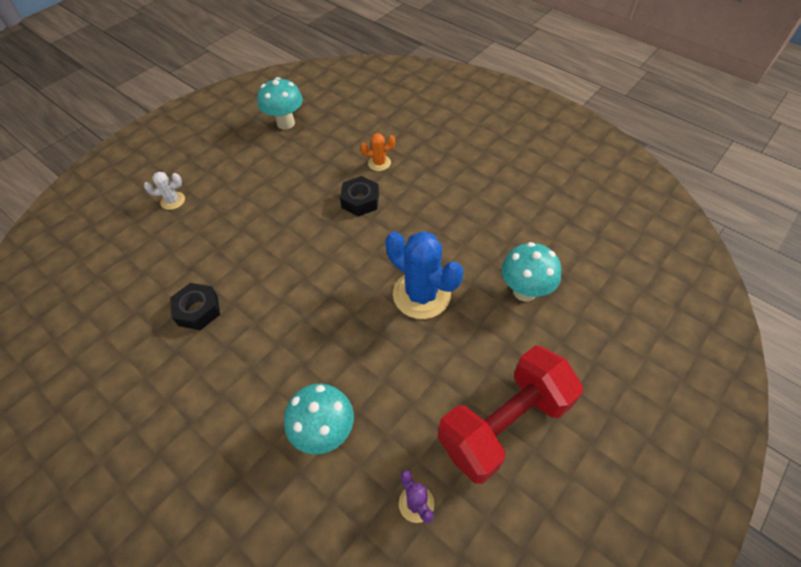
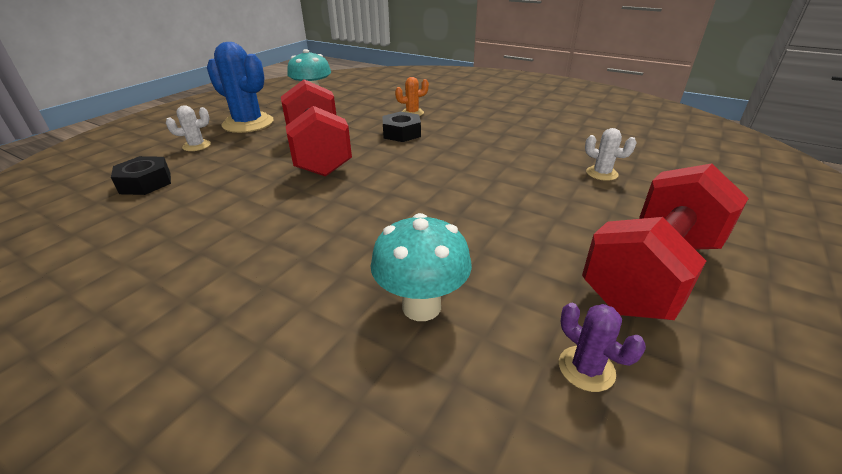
camera: 10 degrees left, 20 degrees down
(198, 310) = (228, 216): black nut -> black nut (145, 183)
(278, 227) = (319, 153): none -> red dumbbell
(421, 294) = (493, 184): blue cactus -> blue cactus (248, 123)
(524, 291) = (601, 173): turquoise mushroom -> white cactus

